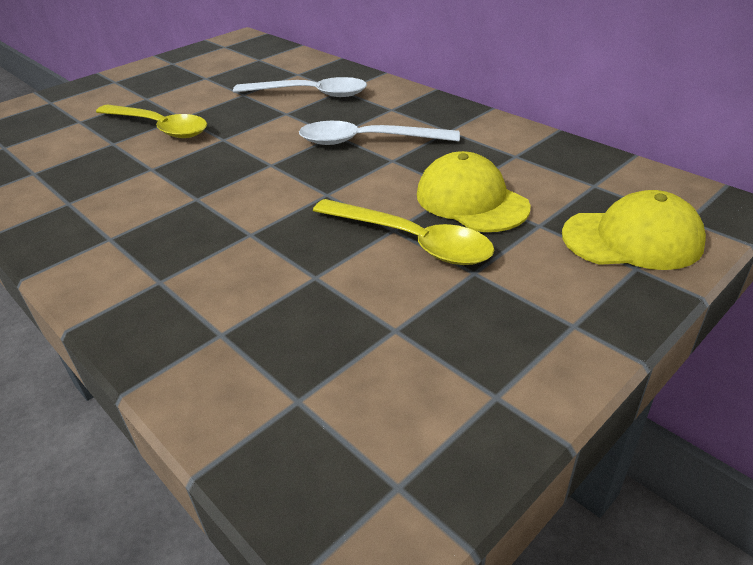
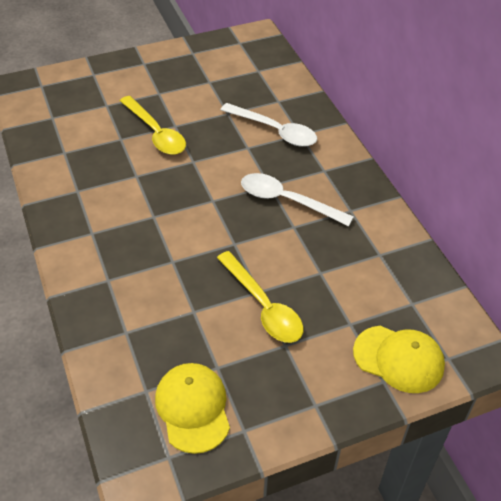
camera: 20 degrees right, 10 degrees up
(471, 200) = (321, 286): yellow cap -> yellow cap (193, 408)

